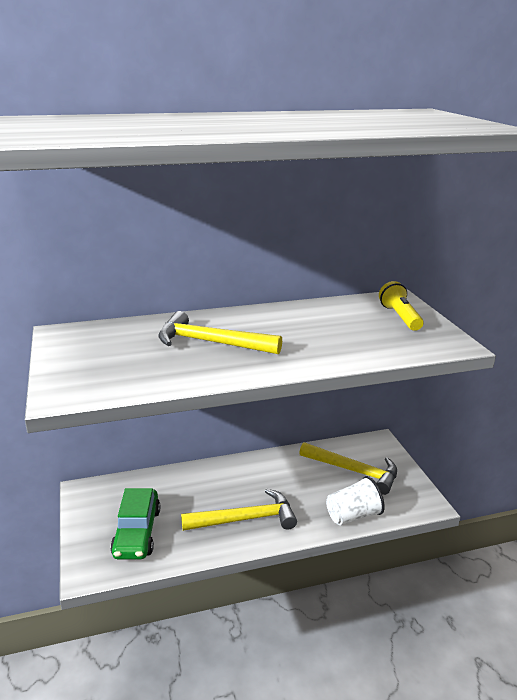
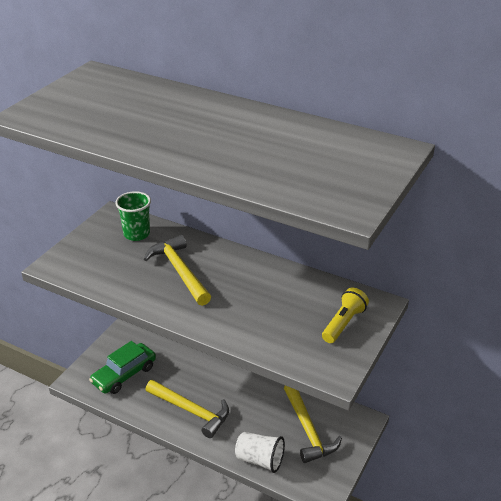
camera: 45 degrees right, 10 degrees up
(115, 336) = (136, 234): none -> green cup

